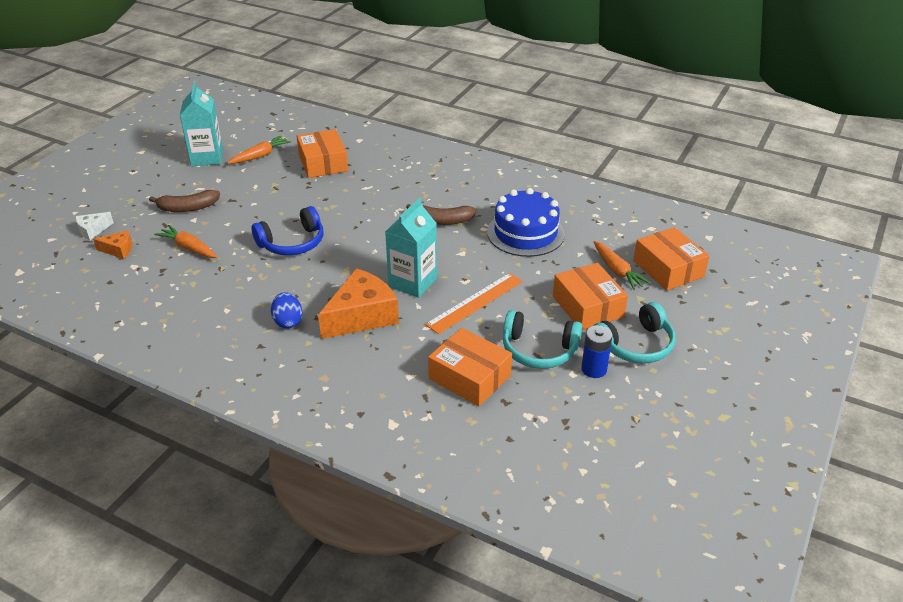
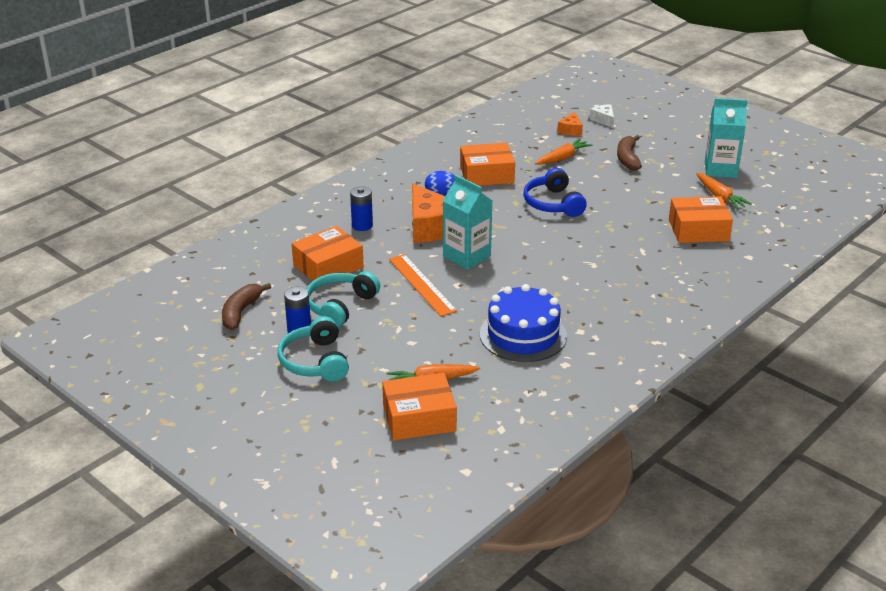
camera: 105 degrees right, 5 degrees down
(374, 370) = (362, 225): none -> blue battery
(442, 221) = (563, 287): brown banana -> brown banana (240, 312)
(588, 306) = (384, 347): orange box -> orange box (487, 174)

